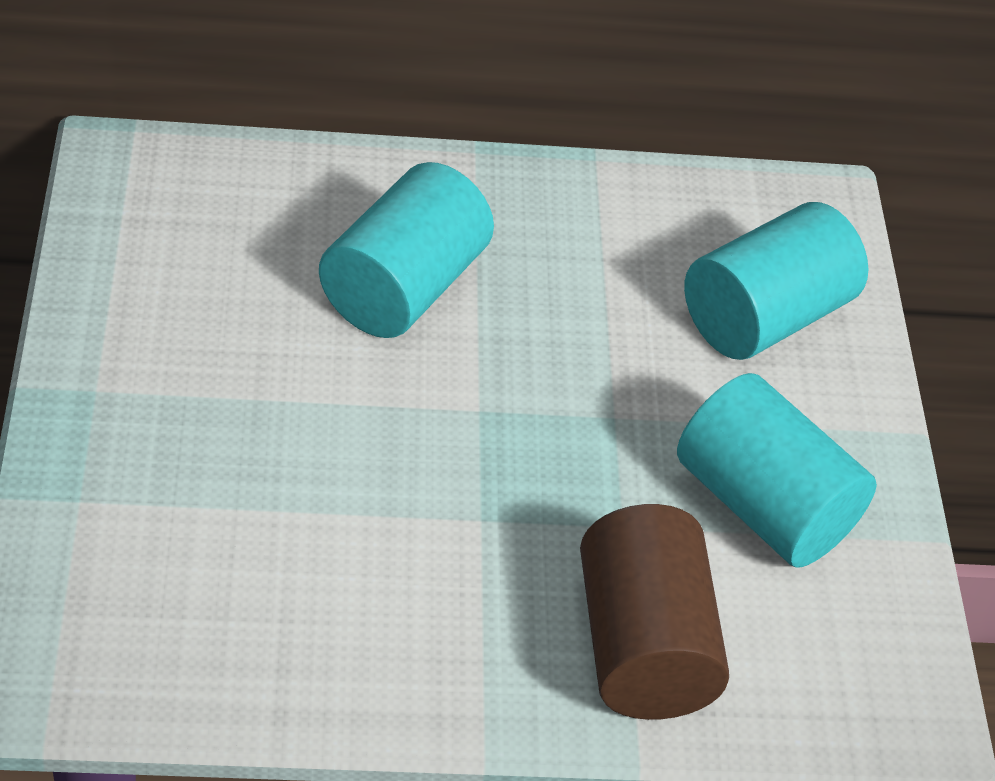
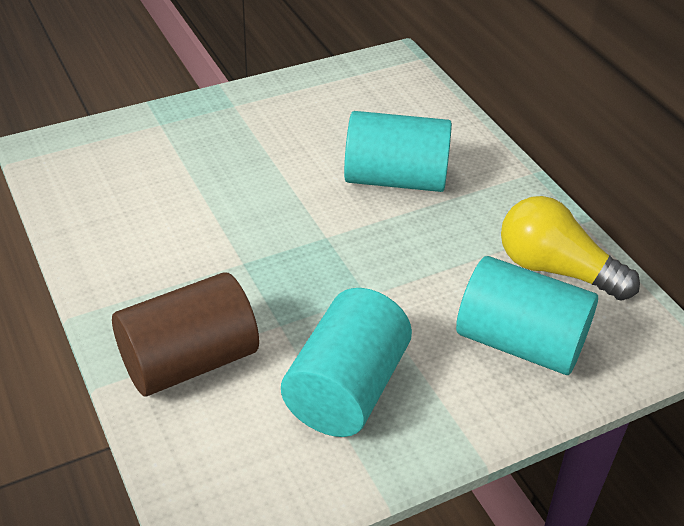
camera: 70 degrees right, 5 degrees down
(664, 225) = (555, 269): none -> yellow light bulb

